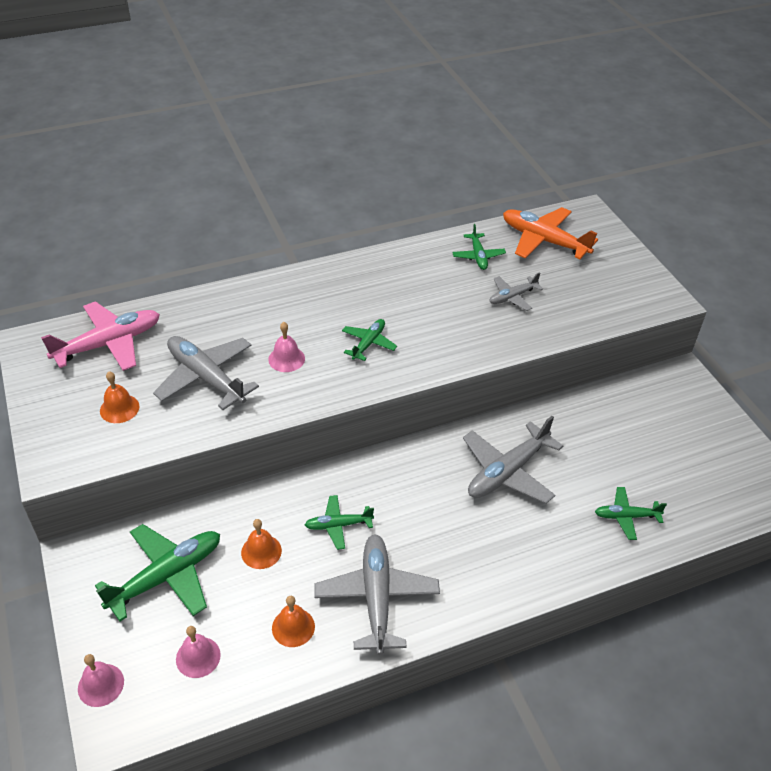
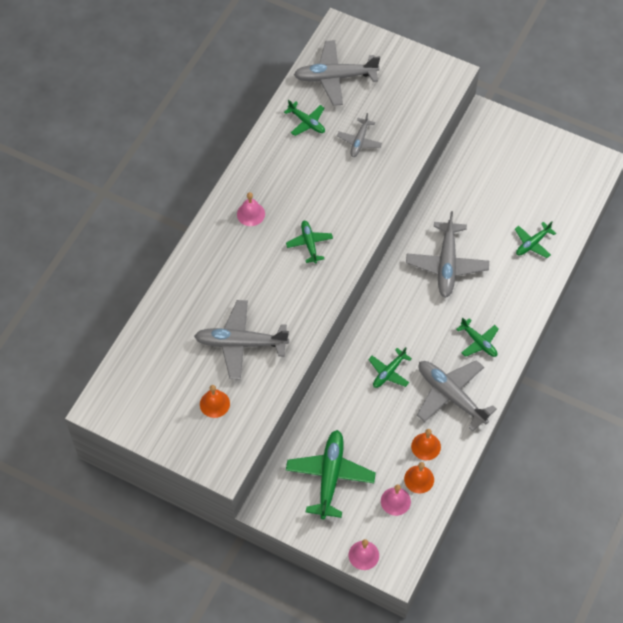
camera: 40 degrees left, 15 degrees up
(109, 344) = (151, 368): pink plane -> none
(261, 551) = (364, 421): orange bell -> orange bell (419, 479)
(286, 359) = (273, 293): pink bell -> pink bell (251, 214)
(465, 568) = (479, 342): none -> green plane
(543, 240) = (335, 77): orange plane -> grey plane

